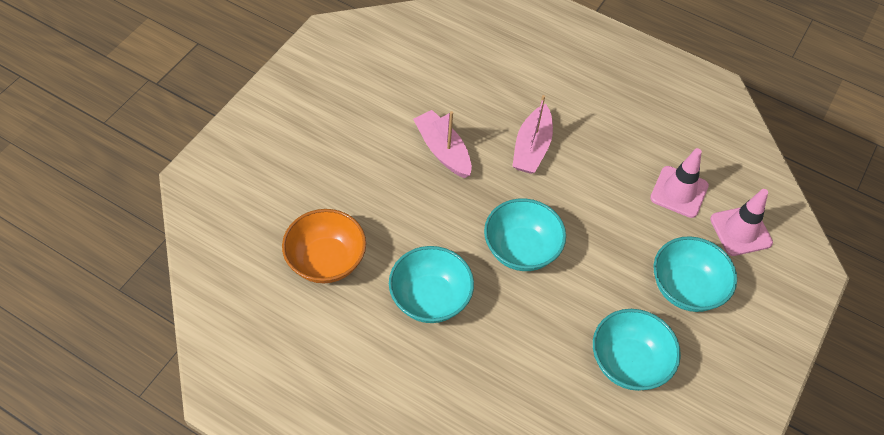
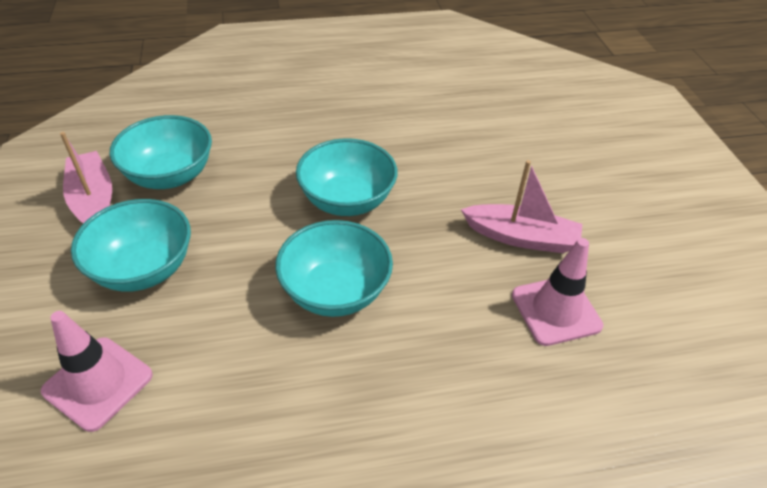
camera: 140 degrees right, 10 degrees down
(326, 261) = (487, 104): orange bowl -> none
(430, 299) = (383, 125): turquoise bowl -> turquoise bowl (335, 291)
(532, 148) = (442, 305): pink boat -> pink boat (93, 201)
(679, 192) = (216, 380): pink traffic cone -> pink traffic cone (556, 310)

